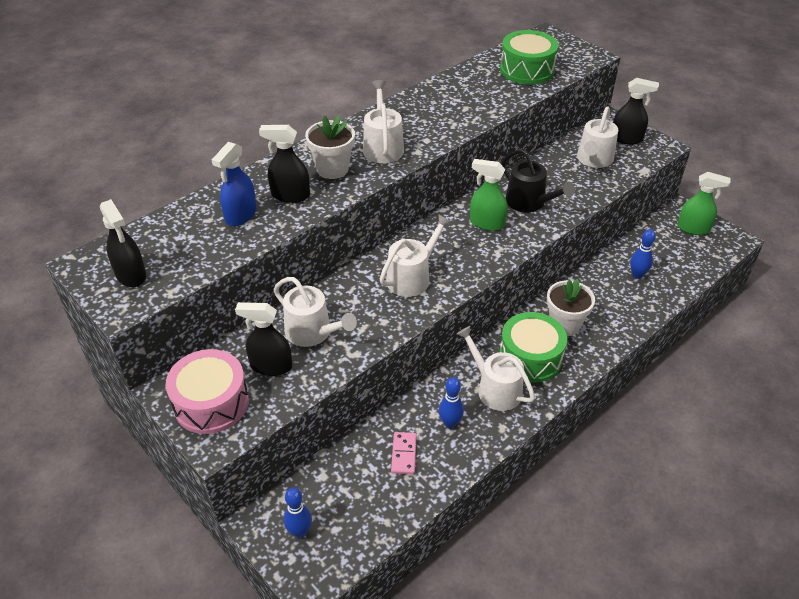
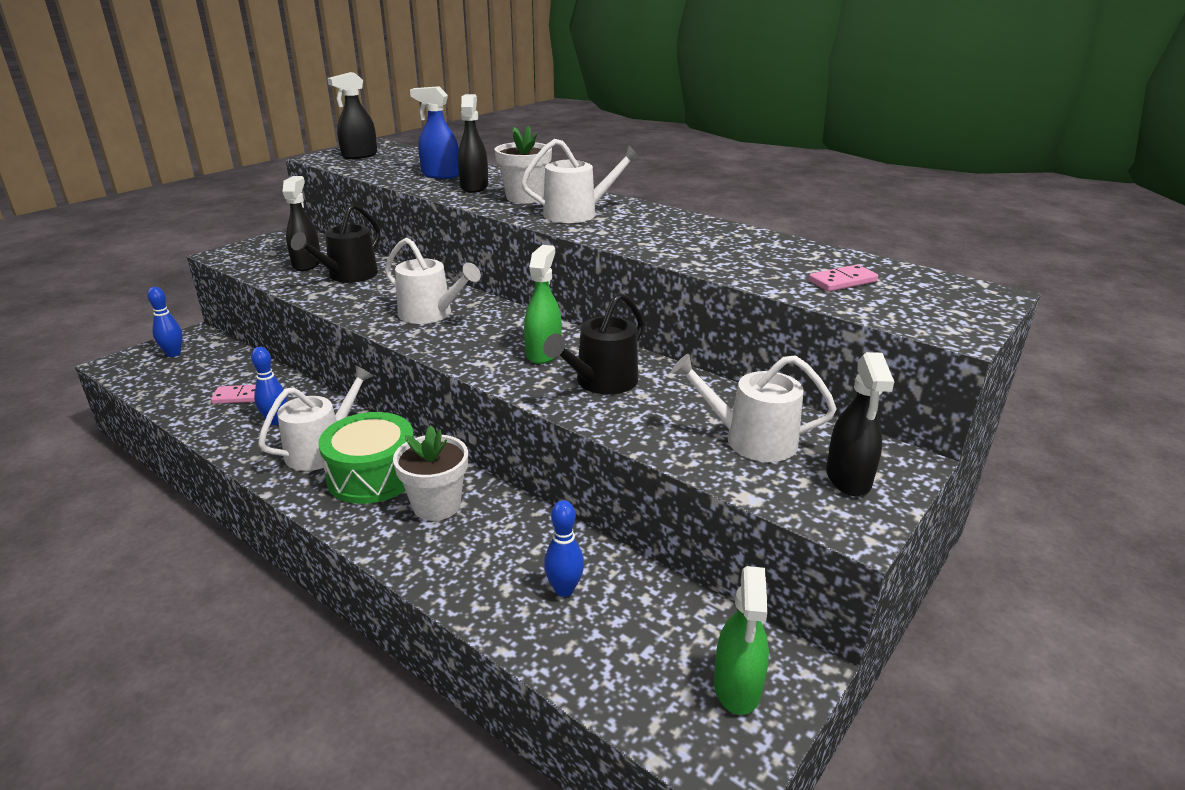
camera: 80 degrees right, 15 degrees down
(211, 403) = (270, 248): pink drum -> none
(312, 332) = (348, 275): white watering can -> black watering can
(527, 70) = (842, 281): green drum -> pink domino

